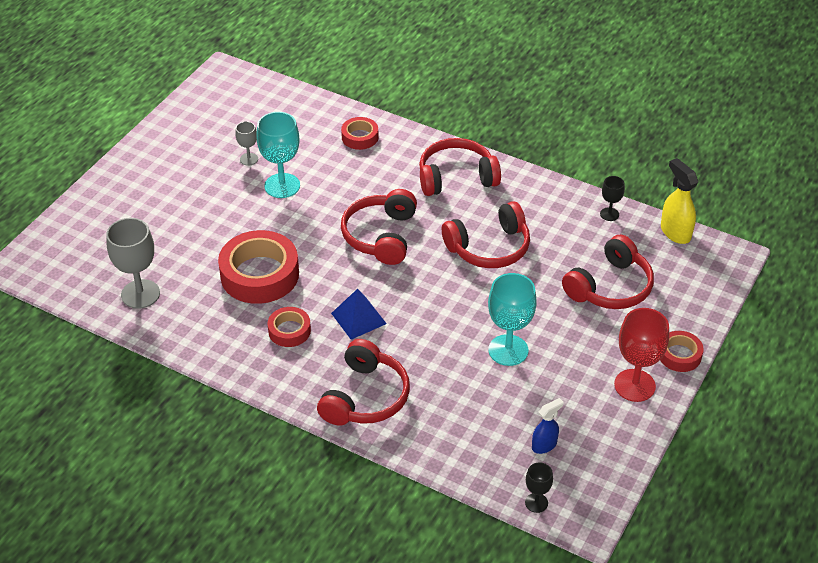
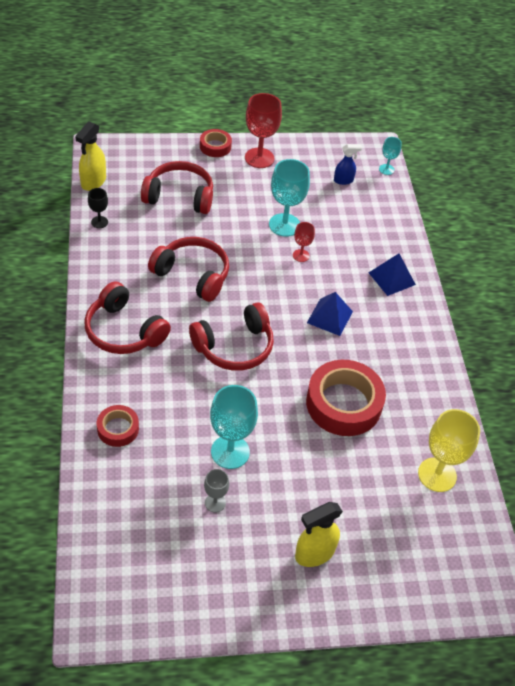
camera: 130 degrees left, 5 degrees up
(140, 294) = (437, 474): grey goblet -> yellow goblet
(158, 189) = (314, 553): none -> yellow spray bottle
(289, 331) = (378, 351): red tape -> none
(365, 397) = (392, 278): red headphones -> blue pyramid
(454, 340) = (301, 255): none -> red goblet
(536, 503) = (386, 169): black goblet -> turquoise goblet
(544, 445) = (343, 180): blue spray bottle -> blue spray bottle turned 150 degrees clockwise

